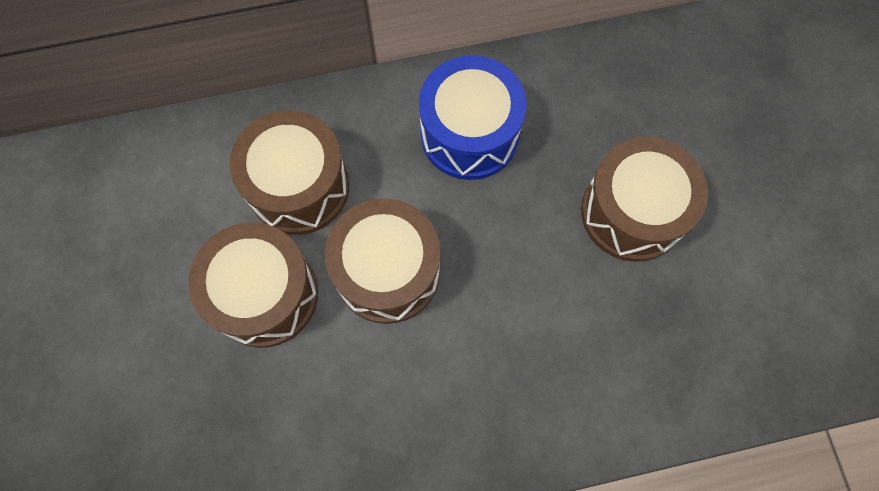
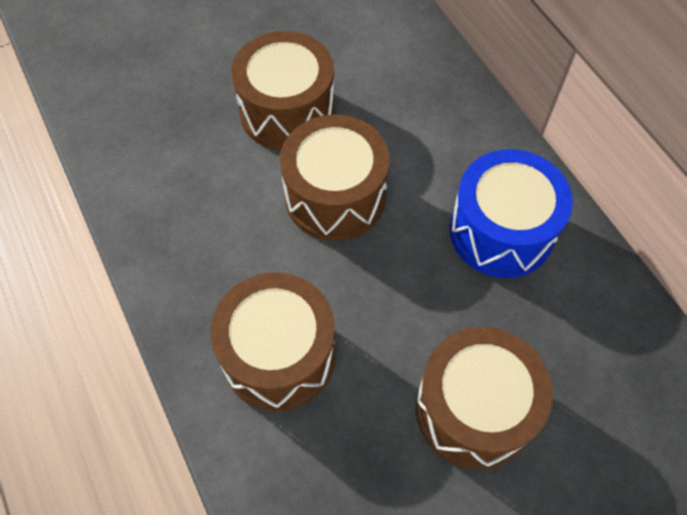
camera: 75 degrees right, 10 degrees down
(299, 187) = (393, 108): brown drum -> brown drum (279, 355)

